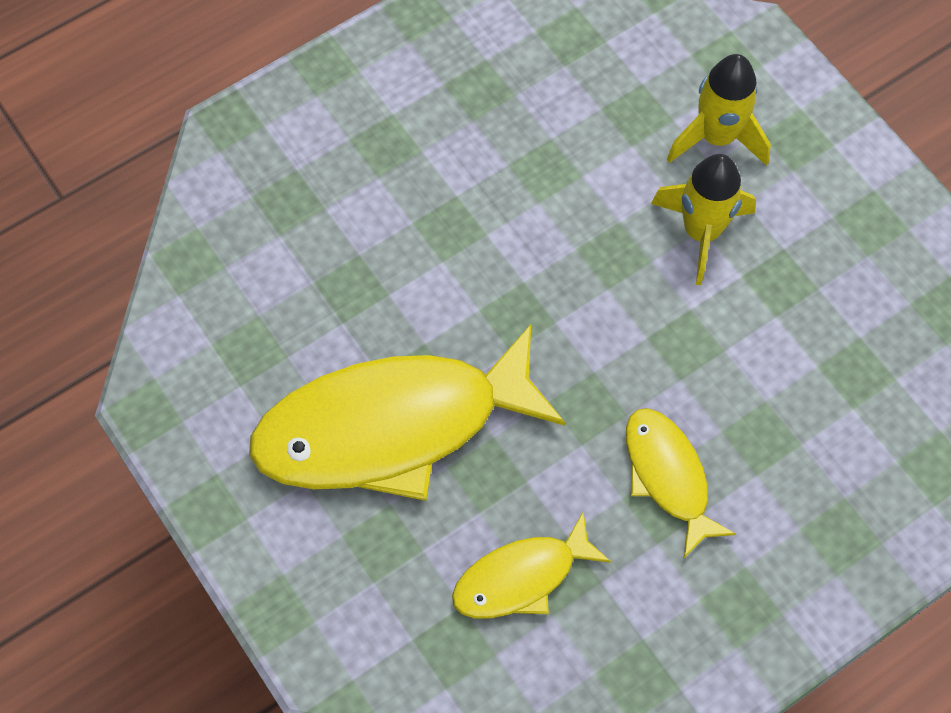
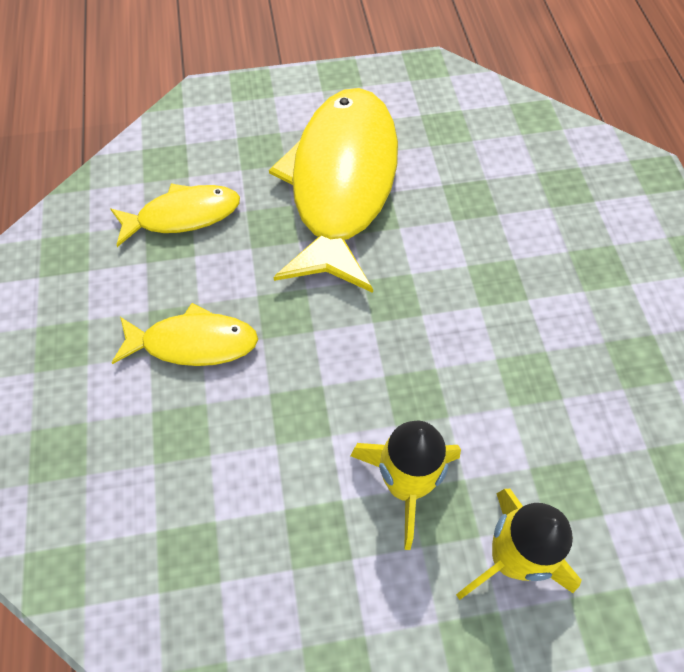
camera: 115 degrees right, 5 degrees down
(521, 577) = (183, 216): yellow fish -> yellow fish turned 75 degrees clockwise

